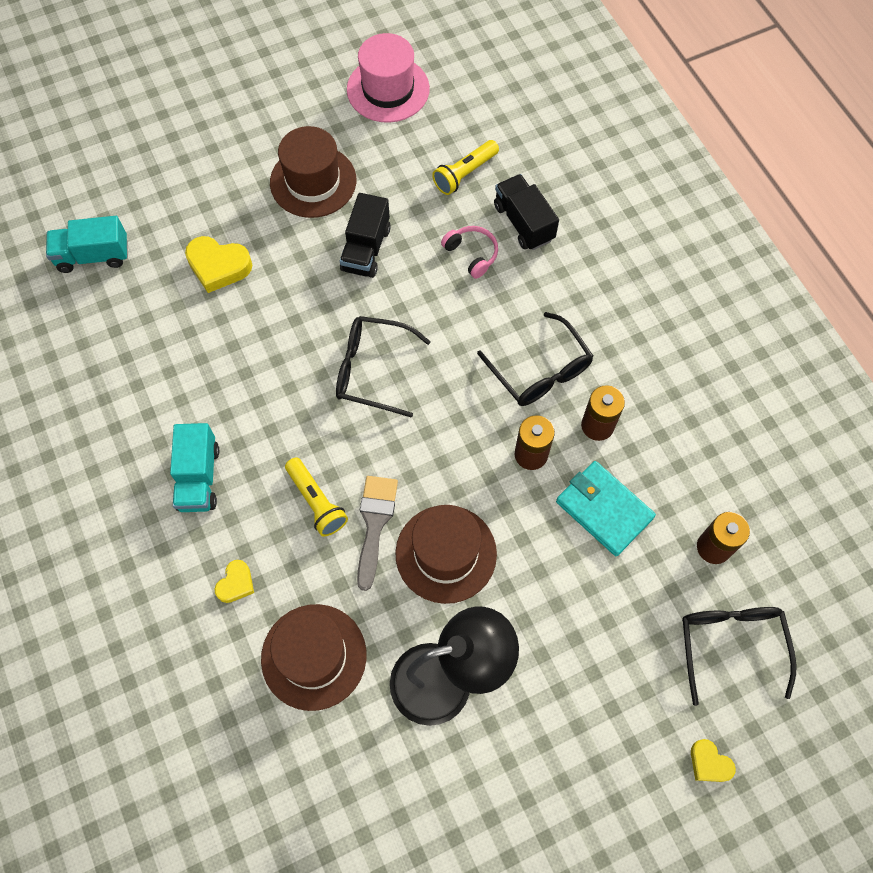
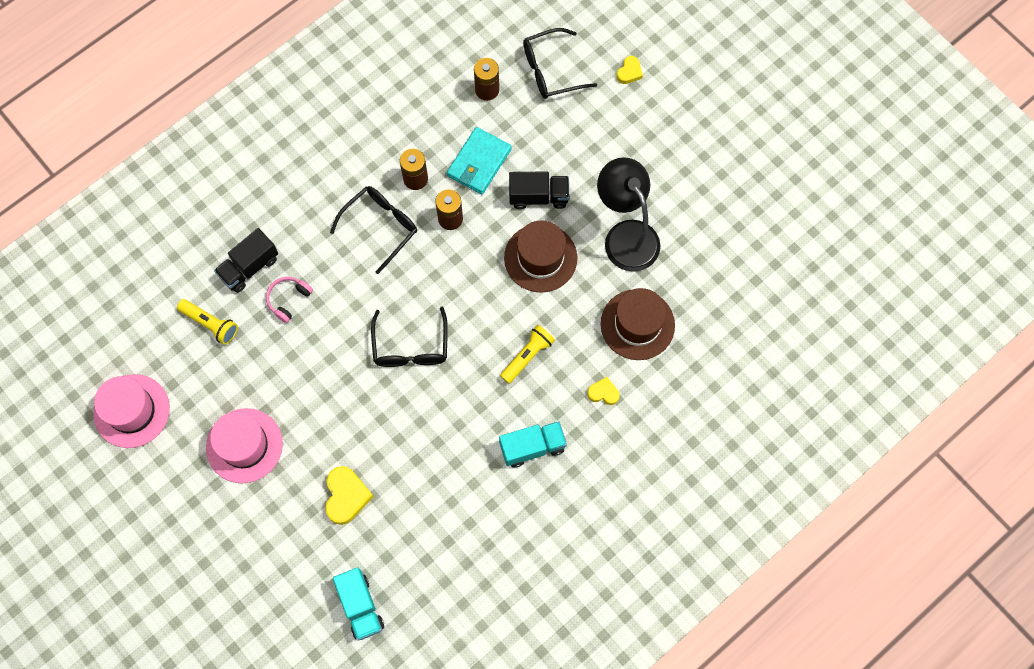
camera: 105 degrees left, 5 degrees up
(313, 181) = (244, 445): brown hat -> pink hat
(366, 249) = (302, 382): black truck -> black truck (538, 196)
(375, 523) = (532, 311): grey brush -> none

